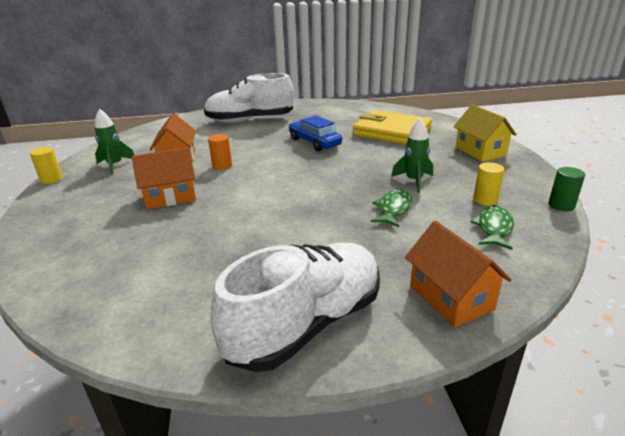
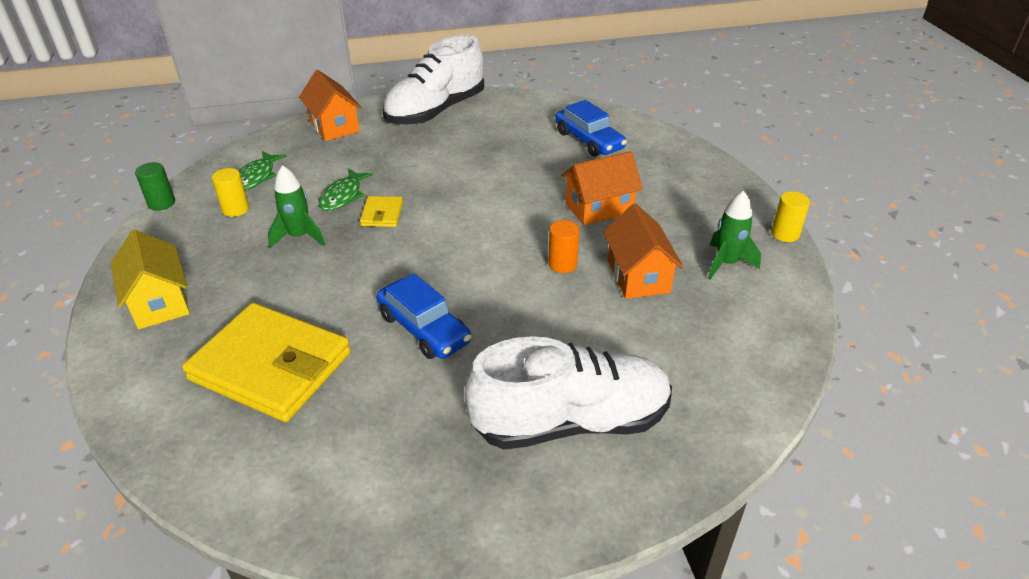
camera: 175 degrees right, 10 degrees up
(122, 264) = (589, 140): none -> blue car
(353, 195) = (382, 214): none -> yellow wallet

